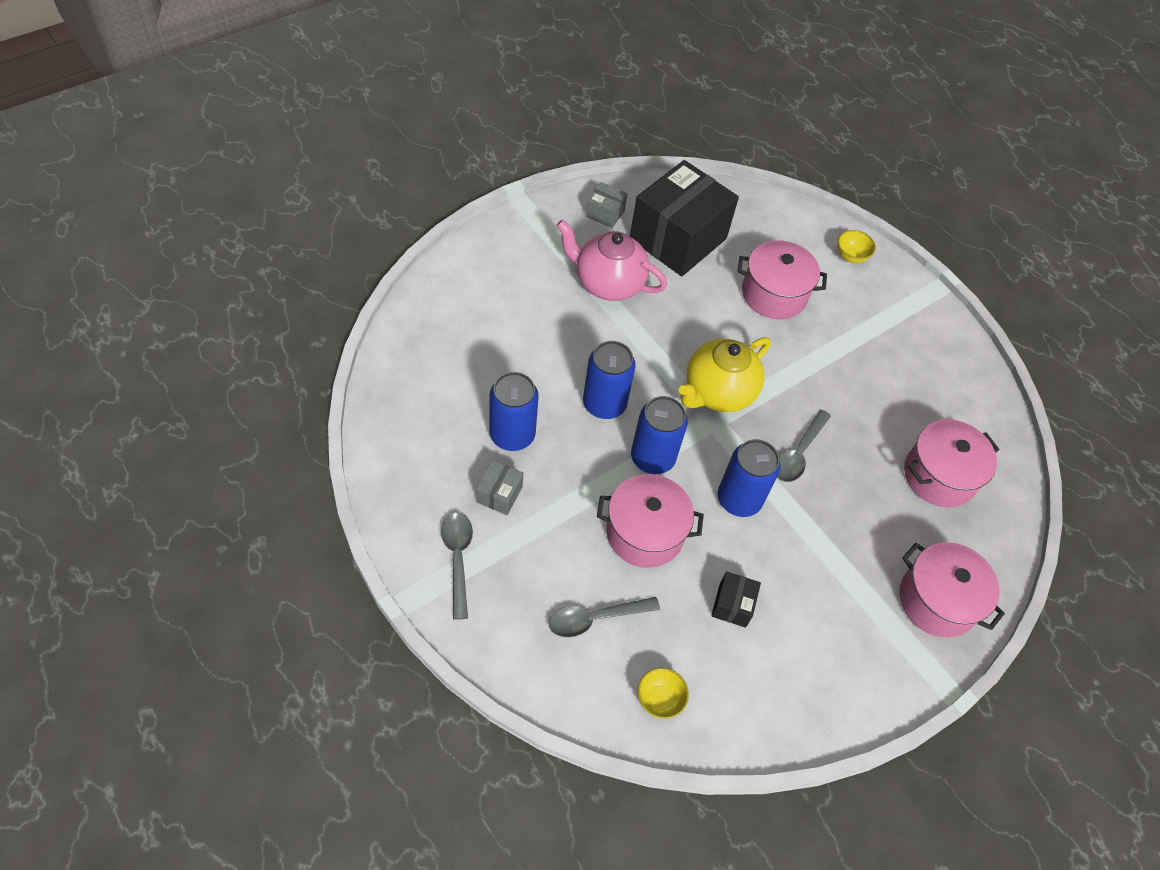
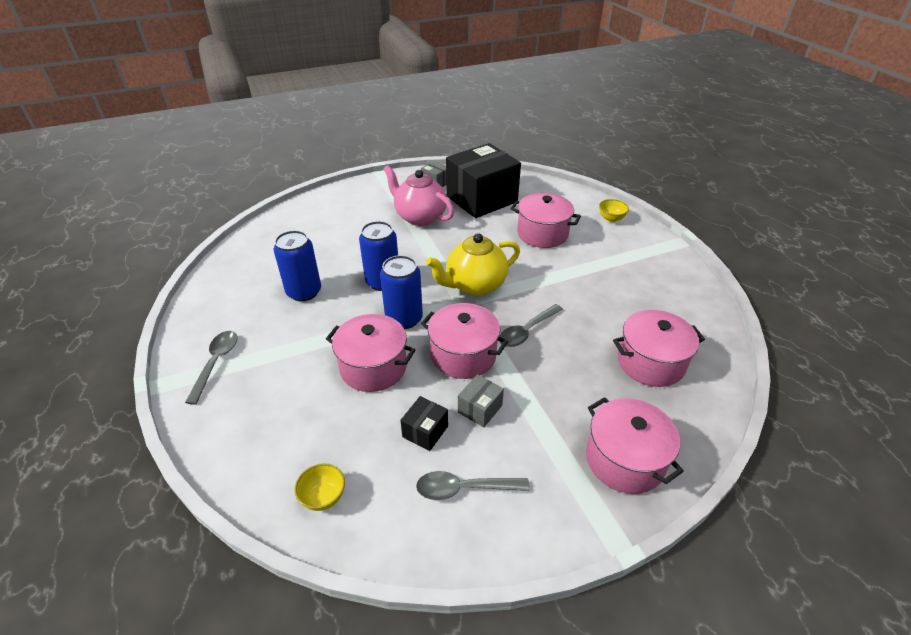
camera: 20 degrees right, 15 degrees down
(499, 494) = (273, 326): grey box -> grey box (480, 409)
(595, 618) = (301, 422): grey spoon -> grey spoon (464, 488)
(739, 499) = (463, 355): blue can -> pink pot

